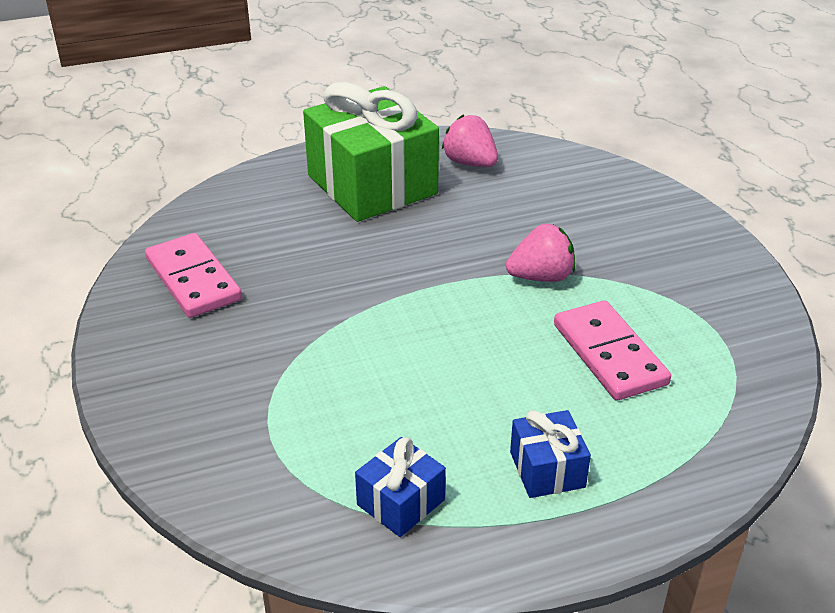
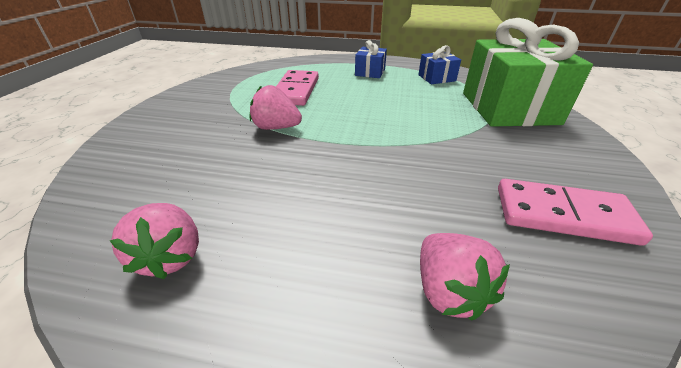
camera: 150 degrees left, 0 degrees up
(193, 279) = (563, 214): pink domino -> pink domino turned 75 degrees counterclockwise
(280, 203) = (448, 291): none -> pink strawberry
(372, 184) = (312, 272): green gift -> green gift (508, 108)

